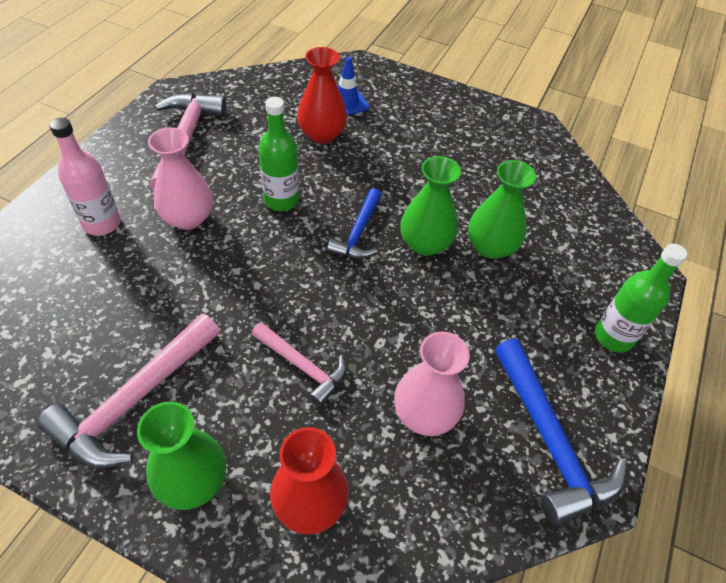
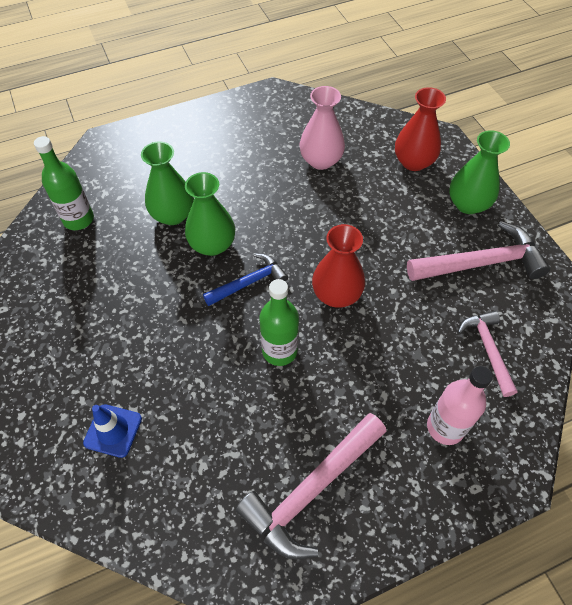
camera: 135 degrees left, 5 degrees up
(188, 218) = (368, 384): pink vase -> none
(303, 366) = (367, 221): pink hammer -> pink hammer (487, 349)
(322, 134) = (178, 403): red vase -> red vase (336, 294)
(550, 441) = (272, 116): blue hammer -> none
(613, 337) = (176, 130): green bottle -> green bottle (78, 219)

